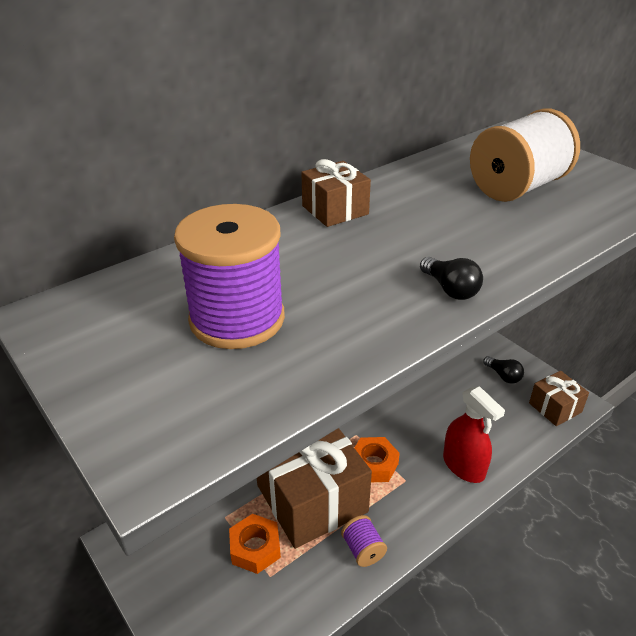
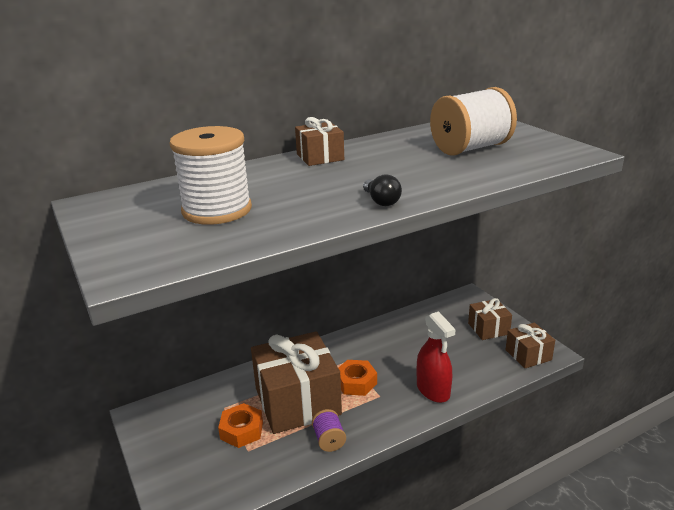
camera: 10 degrees right, 10 degrees down
(237, 319) = (217, 210): purple spool -> white spool
(503, 376) = (488, 329): black light bulb -> brown gift

